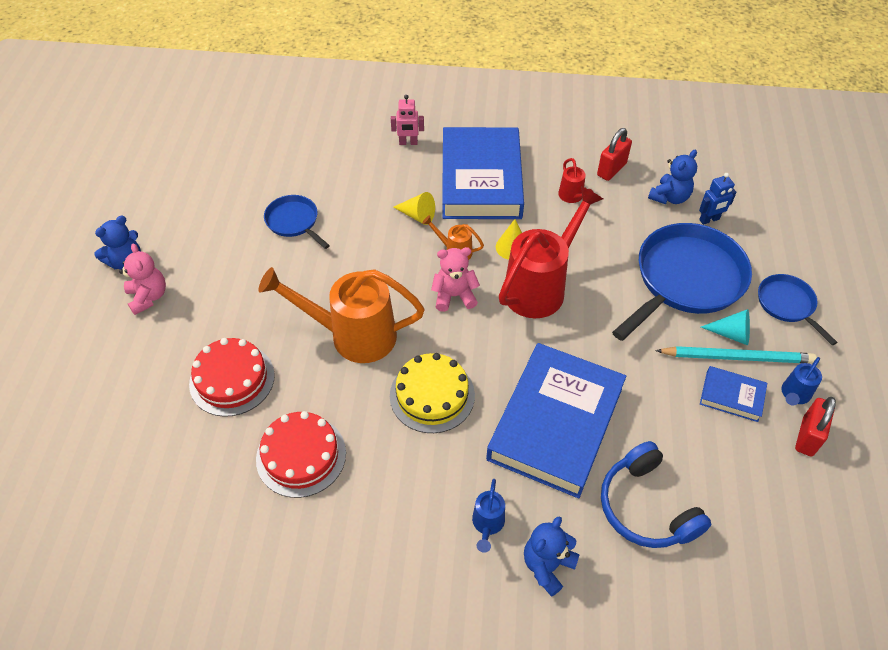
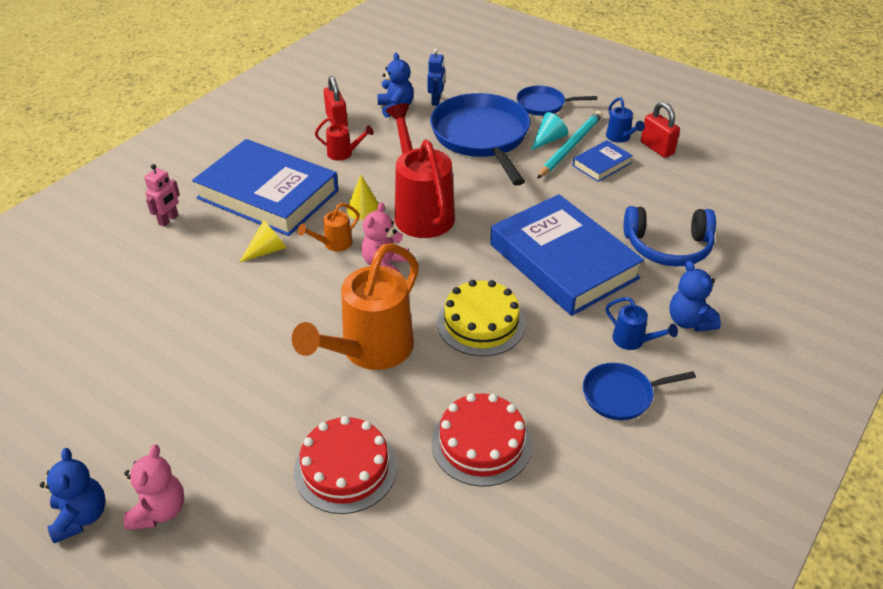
camera: 60 degrees left, 10 degrees down
(148, 297) = (159, 511): pink teddy bear -> pink teddy bear turned 90 degrees clockwise
(294, 222) = (181, 341): blue pan -> blue pan (621, 395)

